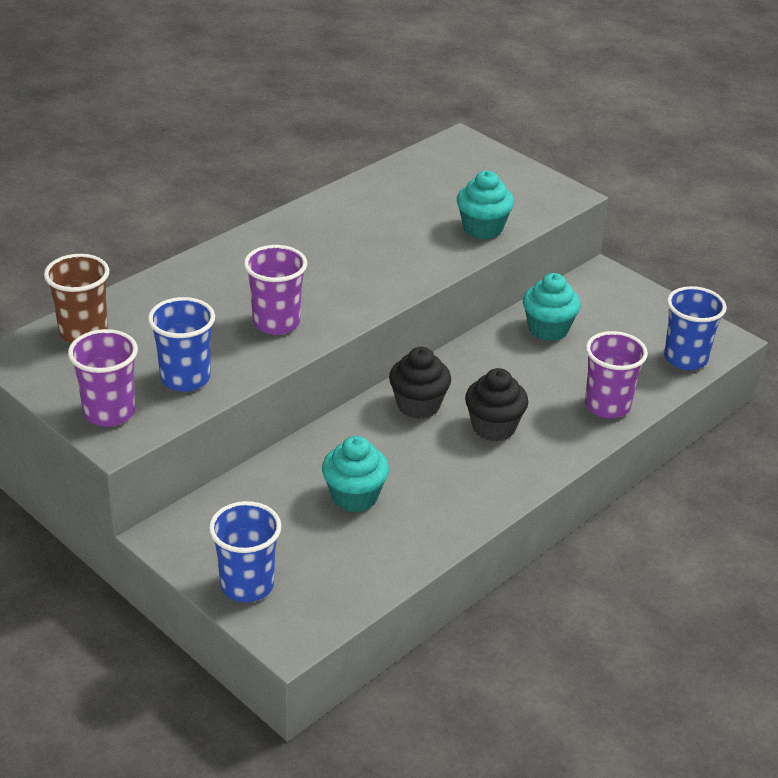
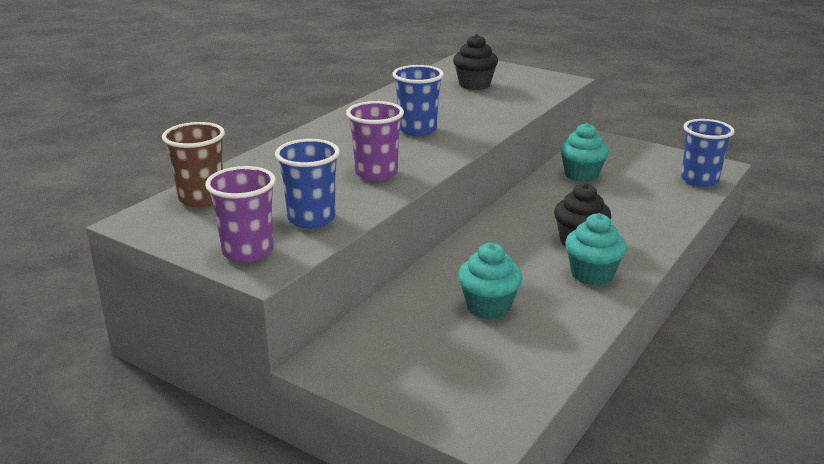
camera: 10 degrees left, 10 degrees down
(247, 585) = (422, 394): blue cup -> blue cup (417, 130)
(418, 405) = (507, 235): black cupcake -> black cupcake (474, 85)
(482, 228) = (513, 103): turquoise cupcake -> turquoise cupcake (592, 274)
(607, 406) = (661, 216): purple cup -> none

